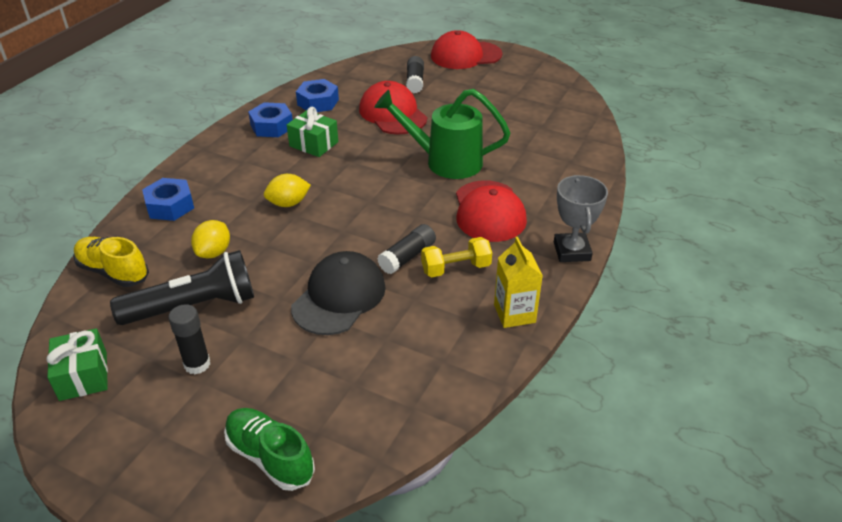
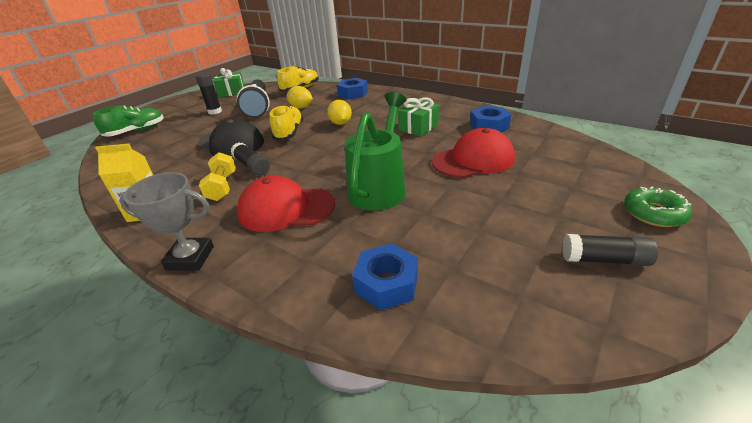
camera: 100 degrees right, 5 degrees down
(272, 126) = (446, 112): blue nut -> blue nut (386, 283)
(310, 246) = (289, 132): none -> yellow shoe
(415, 81) = (551, 173): black glue stick -> black glue stick (604, 259)
(465, 55) = (653, 213): red cap -> green donut

